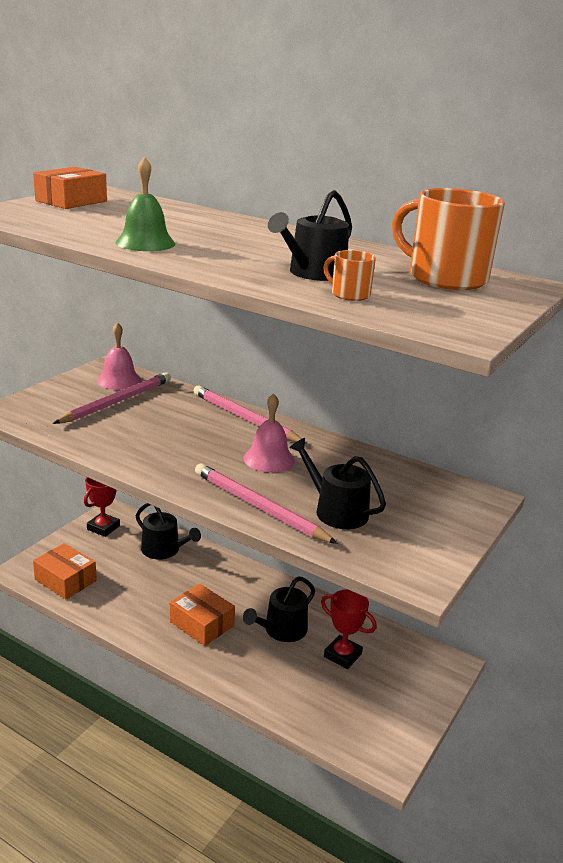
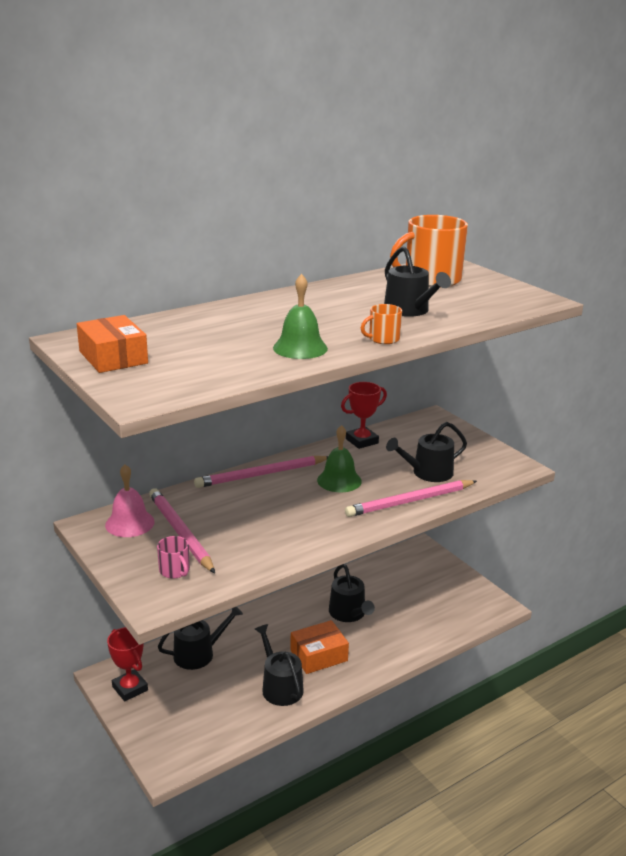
camera: 65 degrees left, 0 degrees up
(57, 410) = (175, 571): none -> pink mug
(65, 580) = (204, 733): orange box -> none
(144, 609) = (280, 686): none -> black watering can
(269, 459) = (339, 480): pink bell -> green bell
(342, 655) = (391, 592): red trophy -> red trophy (362, 441)
(349, 294) = (462, 310): orange mug -> orange mug (383, 339)

